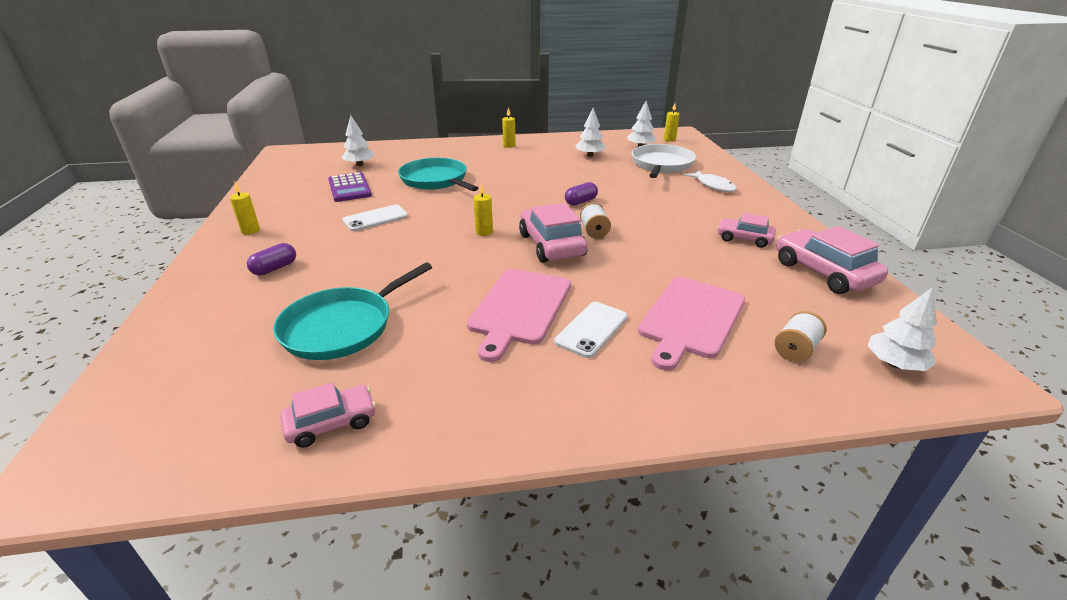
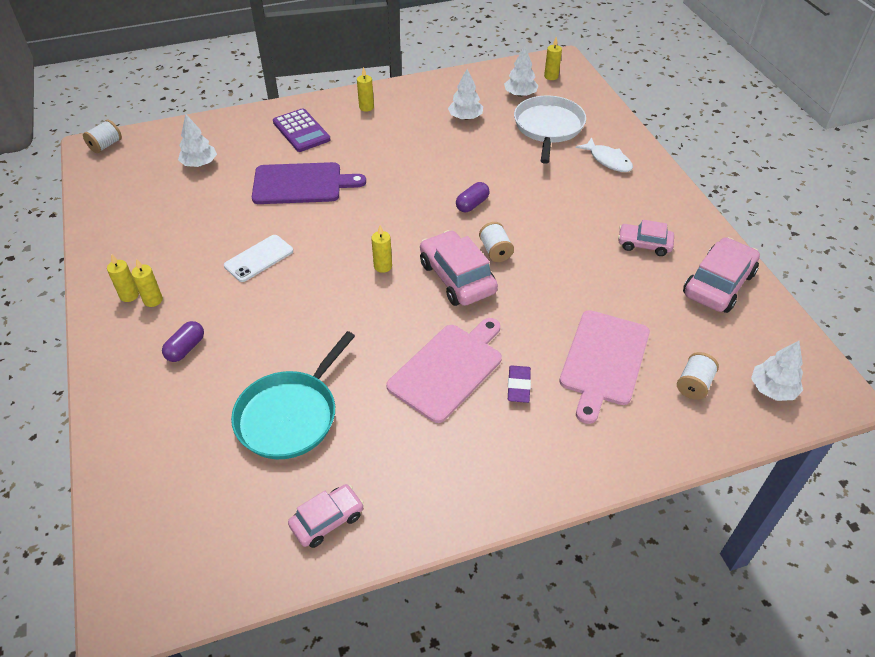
camera: 10 degrees left, 15 degrees up
(268, 235) = (153, 300): none -> yellow candle
(294, 151) = (106, 145): none -> white spool
(349, 188) = (207, 209): purple calculator -> purple calculator (301, 131)
(436, 180) = (301, 184): turquoise pan -> purple cutting board
(520, 308) = (448, 369): pink cutting board -> pink cutting board turned 150 degrees counterclockwise
(591, 329) = (518, 386): white phone -> purple eraser
(823, 272) = (718, 284): pink car -> pink car turned 75 degrees clockwise

